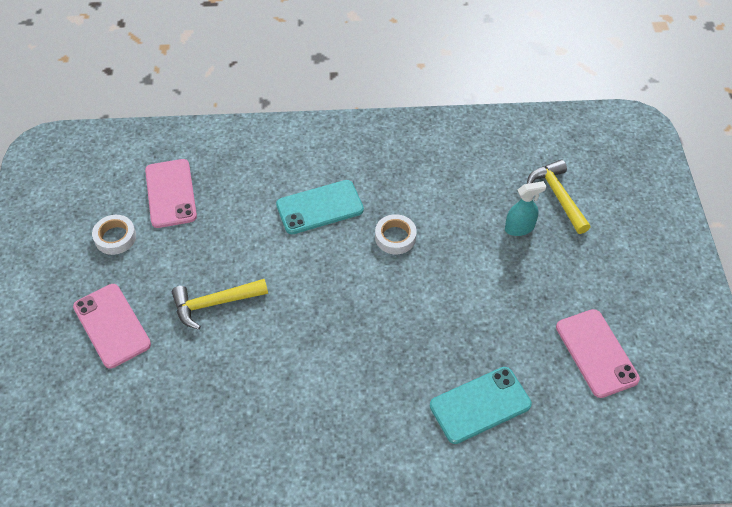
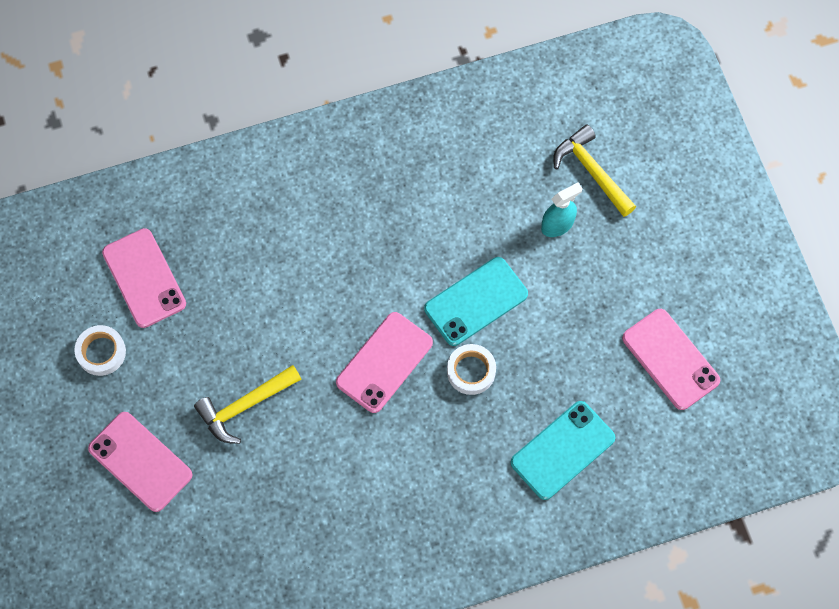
camera: 15 degrees left, 15 degrees up
(319, 207) = (324, 253): turquoise phone -> turquoise phone (475, 301)
(342, 297) = (384, 362): none -> pink phone
(395, 237) = (421, 271): white tape -> white tape (471, 371)

